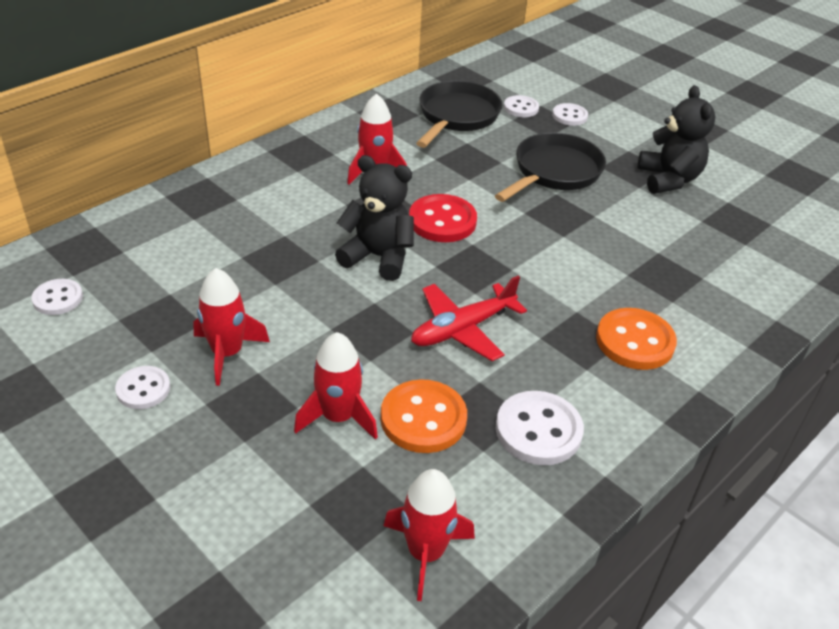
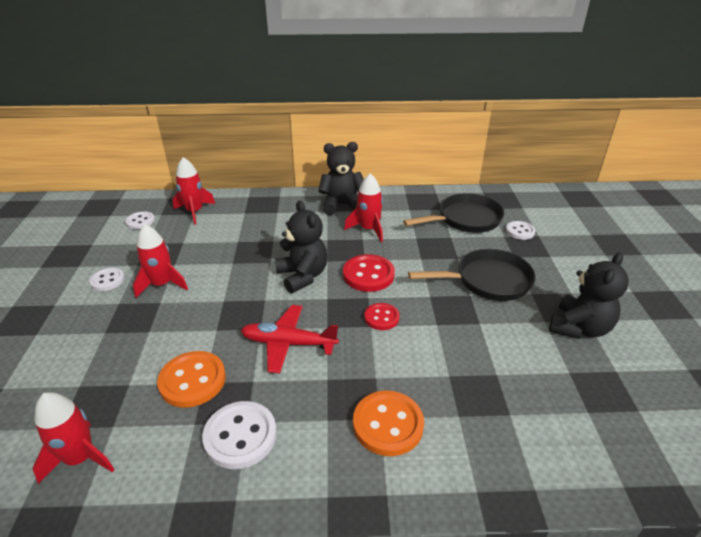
camera: 45 degrees right, 5 degrees down
(304, 156) = (342, 205): none -> black teddy bear
(338, 417) = (157, 349): red rocket -> red rocket (195, 212)
(511, 256) = (381, 317): none -> red button
(569, 116) = (552, 250): white button -> none

